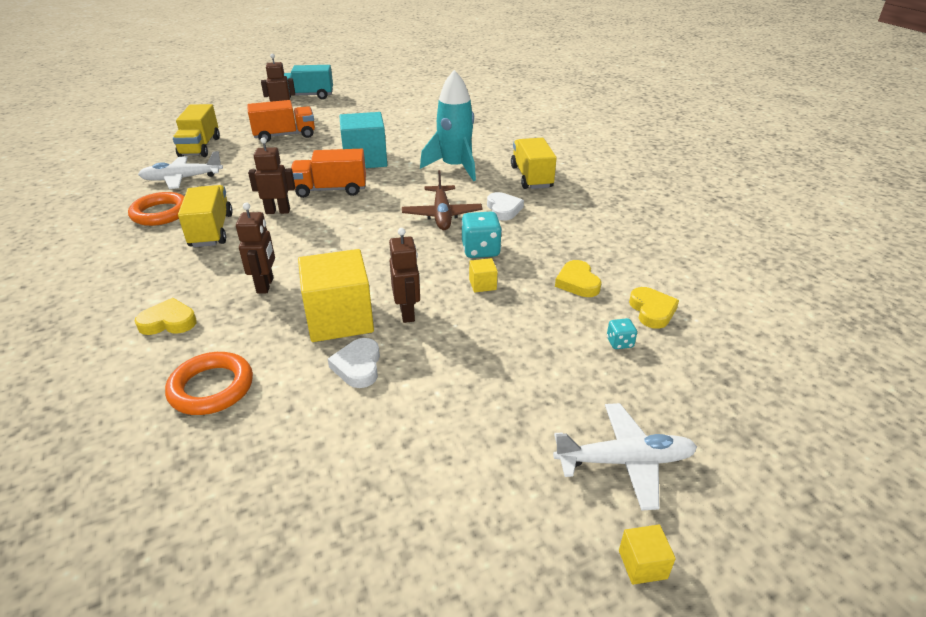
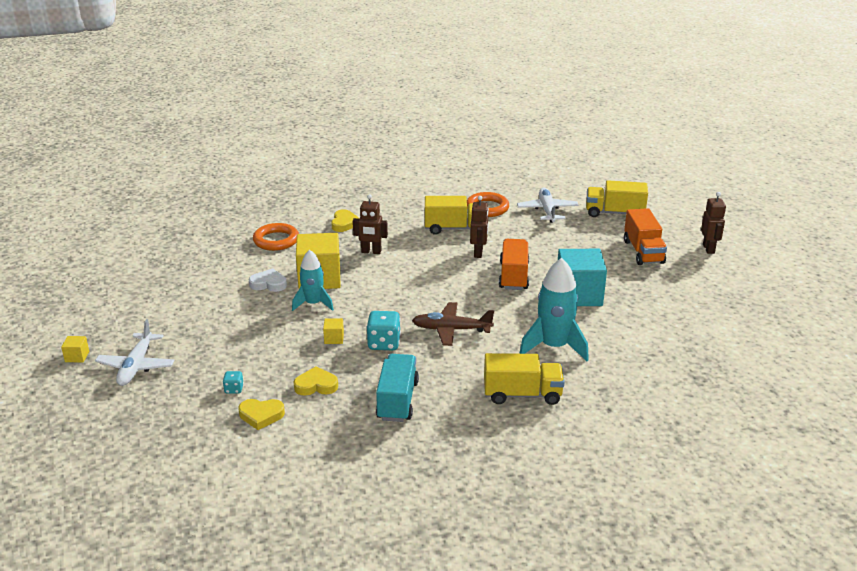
camera: 100 degrees right, 5 degrees down
(307, 96) = (768, 262): turquoise truck -> turquoise truck (397, 400)
(407, 313) = (313, 304): brown robot -> turquoise rocket
(503, 209) = (453, 365): white heart -> none

